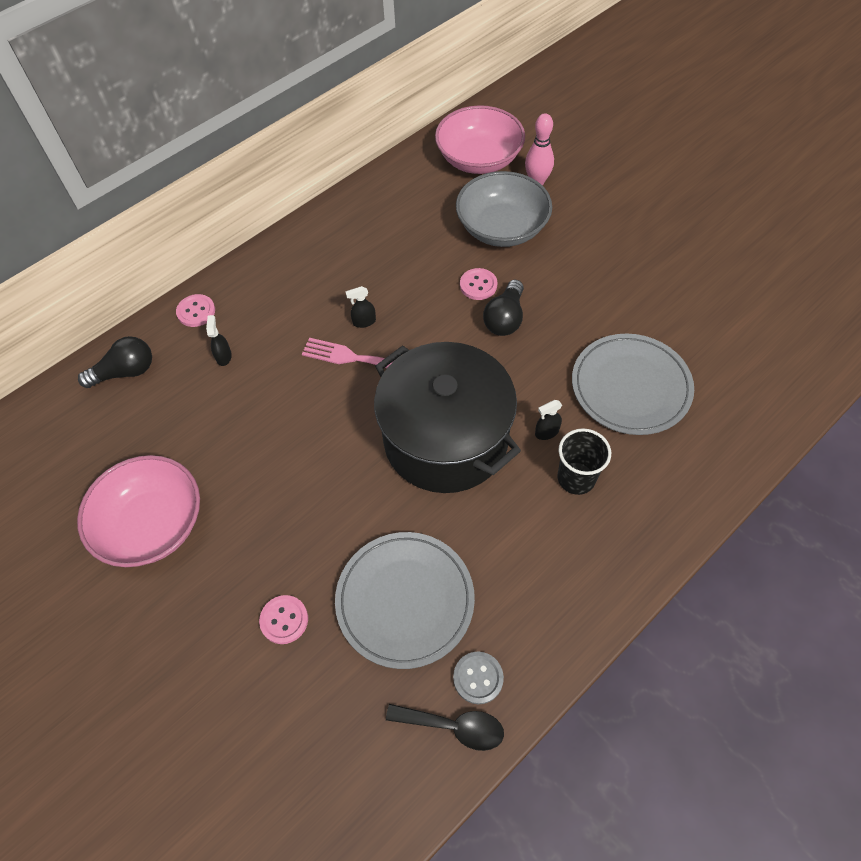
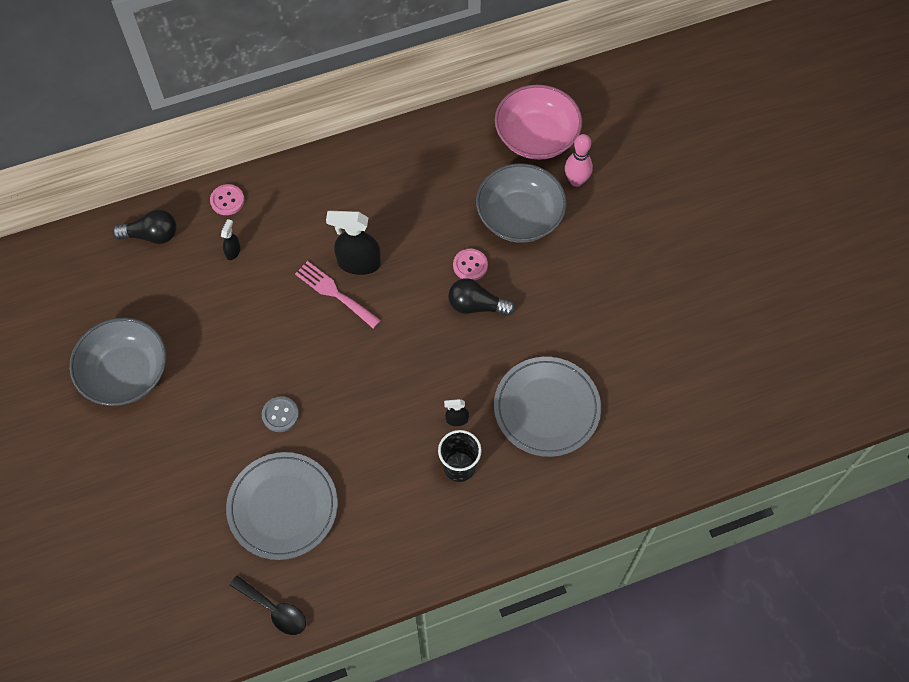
camera: 20 degrees right, 5 degrees up
(152, 524) = (125, 373): pink bowl -> grey bowl
(284, 620) = (190, 485): pink button -> none
(364, 322) = (358, 263): black spray bottle -> black spray bottle, size x2.05
(445, 439) = (374, 393): black pot -> none
(478, 678) = (307, 584): grey button -> grey button (280, 415)
(505, 318) = (476, 306): black light bulb -> black light bulb turned 60 degrees clockwise

